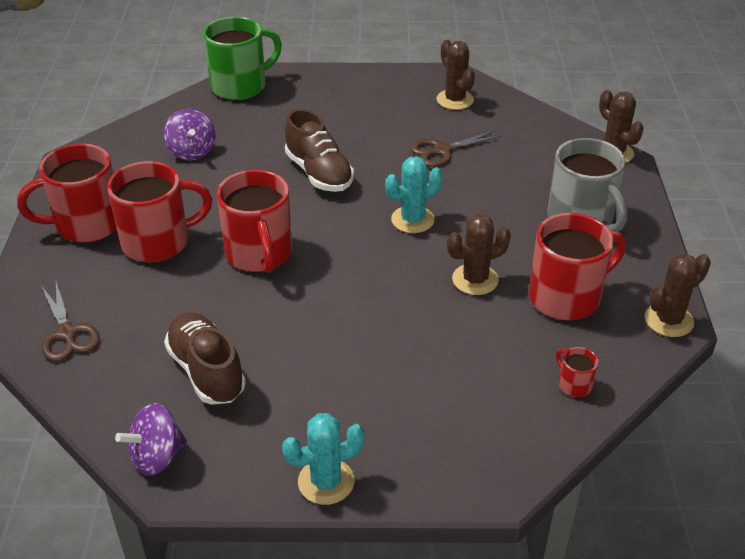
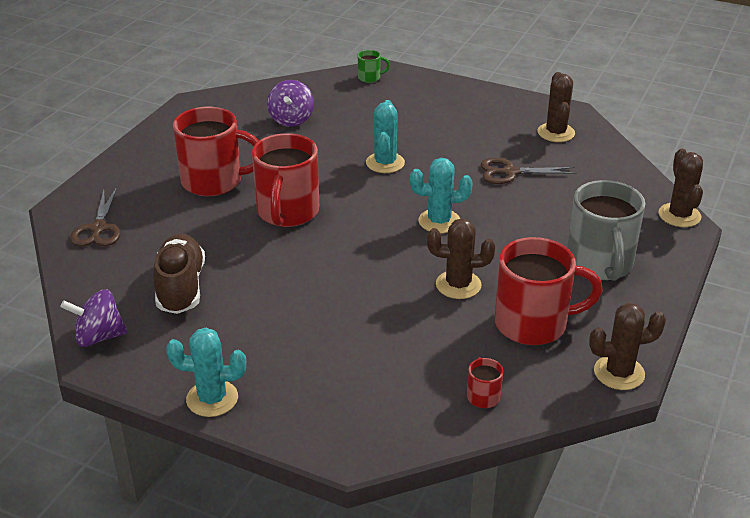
camera: 25 degrees right, 5 degrees down
(86, 224) = (169, 154): red mug -> none
(240, 86) = (370, 78): green mug -> green mug, size x0.43
(319, 173) = (385, 163): brown shoe -> turquoise cactus

